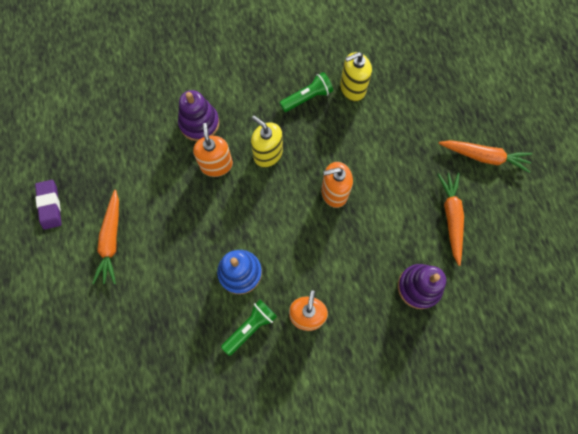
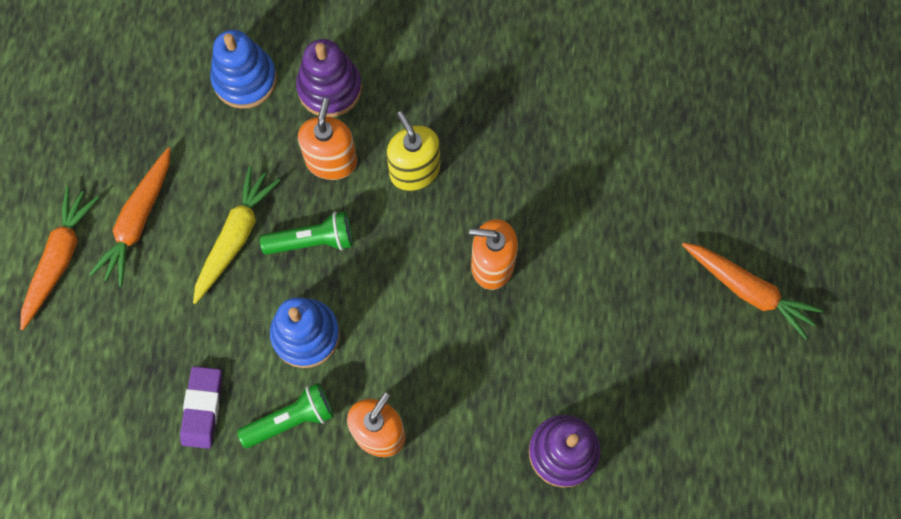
camera: 20 degrees right, 0 degrees up
(50, 205) = (69, 138): purple eraser -> purple eraser (202, 408)
(146, 135) = (245, 79): none -> blue stacking toy
(175, 229) = (235, 237): none -> yellow carrot
(307, 97) = (509, 103): green flashlight -> green flashlight (312, 240)
(352, 88) = (585, 112): yellow soap dispenser -> none
(451, 217) = (656, 366): orange carrot -> orange carrot (59, 259)

